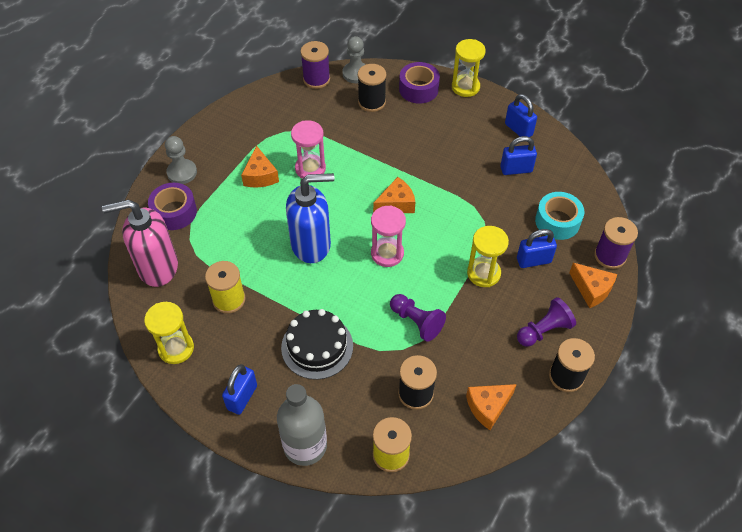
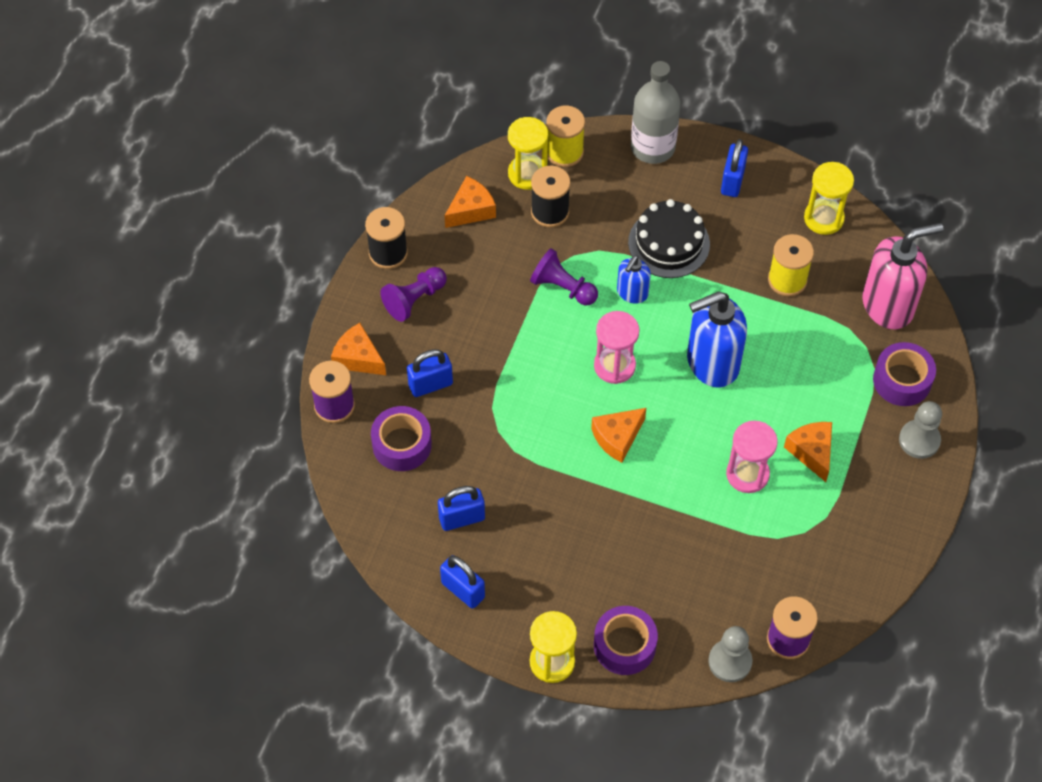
camera: 170 degrees right, 5 degrees up
(359, 308) = (632, 293): none -> blue soap dispenser
(371, 102) = (691, 607): black spool -> none
(483, 273) = (491, 358): yellow hourglass -> yellow hourglass (527, 174)
(557, 221) = (402, 444): turquoise tape -> purple tape

